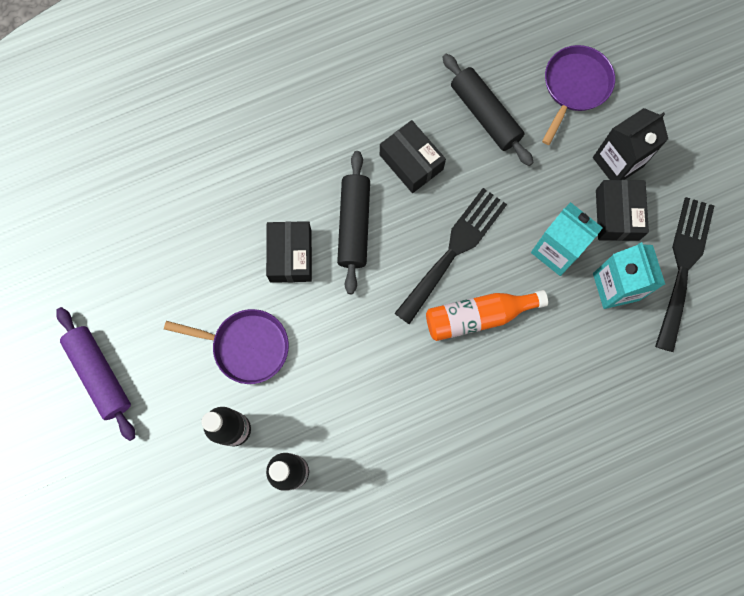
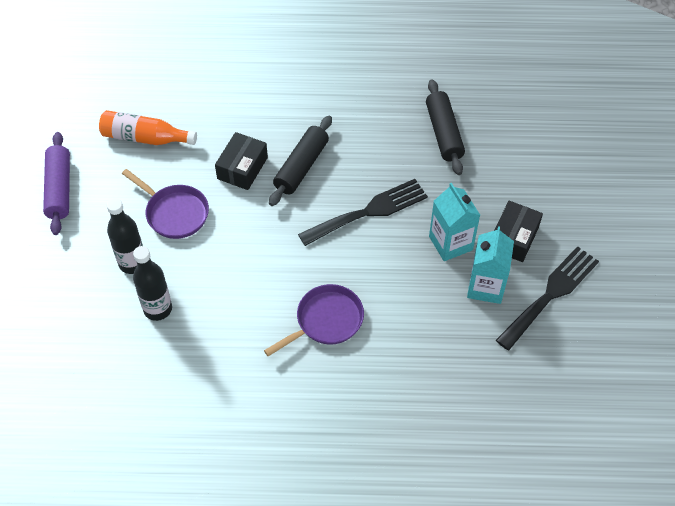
camera: 25 degrees right, 20 degrees down
(411, 162) = (369, 142): black box -> none
(478, 316) = (362, 263): orange bottle -> orange bottle (145, 138)
(574, 87) = (525, 140): purple pan -> purple pan (325, 321)
(617, 162) = (533, 202): black carton -> none

